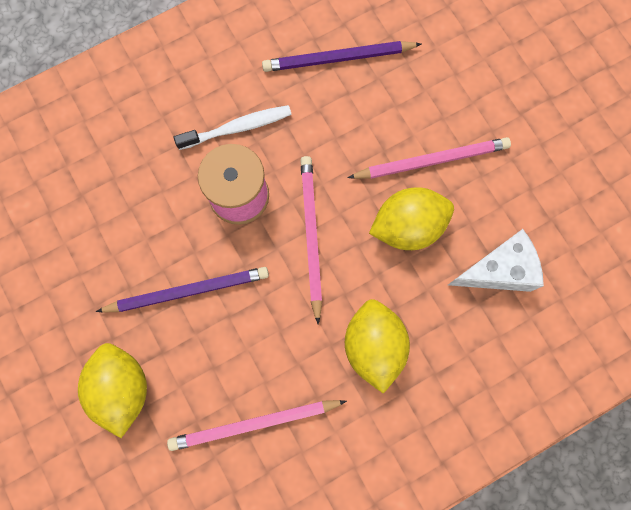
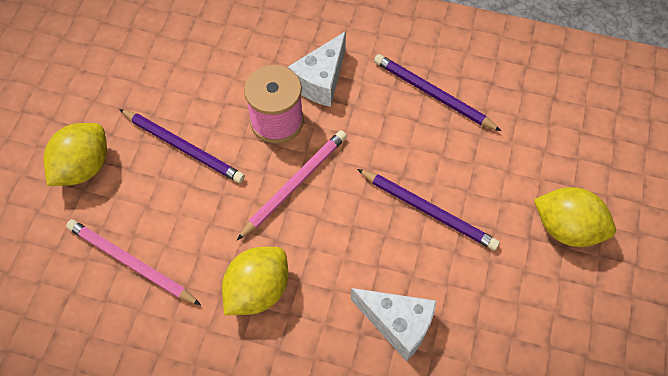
camera: 45 degrees right, 15 degrees down
(238, 128) = (321, 81): white toothbrush -> white cheese
(408, 226) = (365, 237): yellow lemon -> yellow lemon (567, 228)
(431, 160) = (428, 210): pink pencil -> purple pencil

